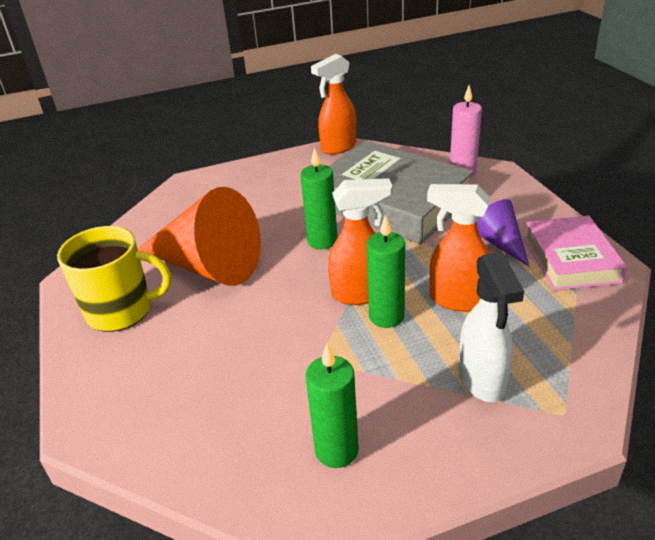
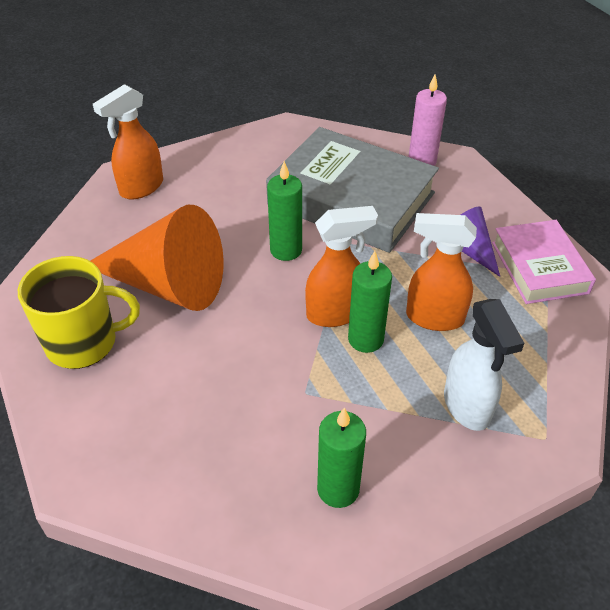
camera: 10 degrees left, 10 degrees up
(338, 147) = (284, 128): orange spray bottle -> orange spray bottle (141, 188)

